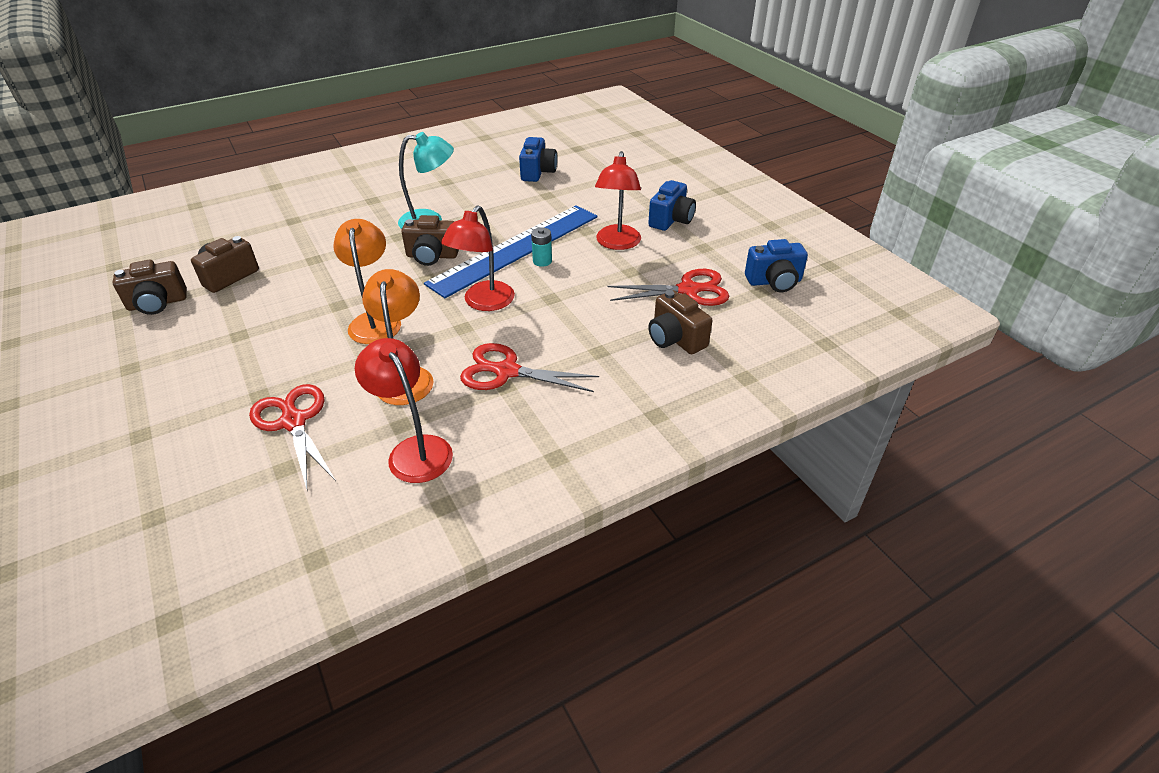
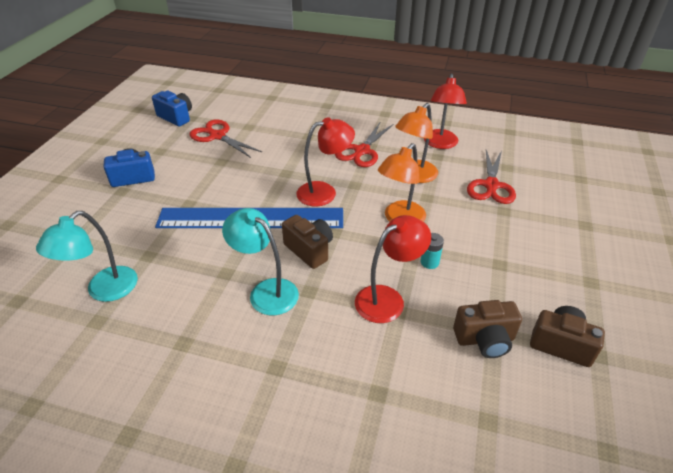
camera: 135 degrees left, 0 degrees up
(507, 371) = (362, 151): red scissors -> red scissors turned 60 degrees clockwise
(538, 172) = (104, 291): blue camera -> turquoise lamp
(542, 261) = (251, 198): turquoise battery -> turquoise battery (429, 262)
(617, 243) = (192, 182): red lamp -> red lamp (388, 299)
(675, 339) = (268, 122): brown camera -> none

